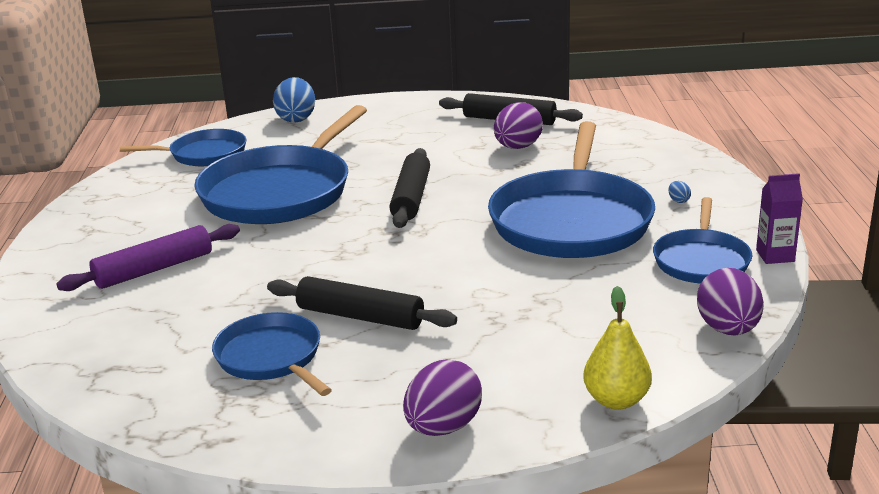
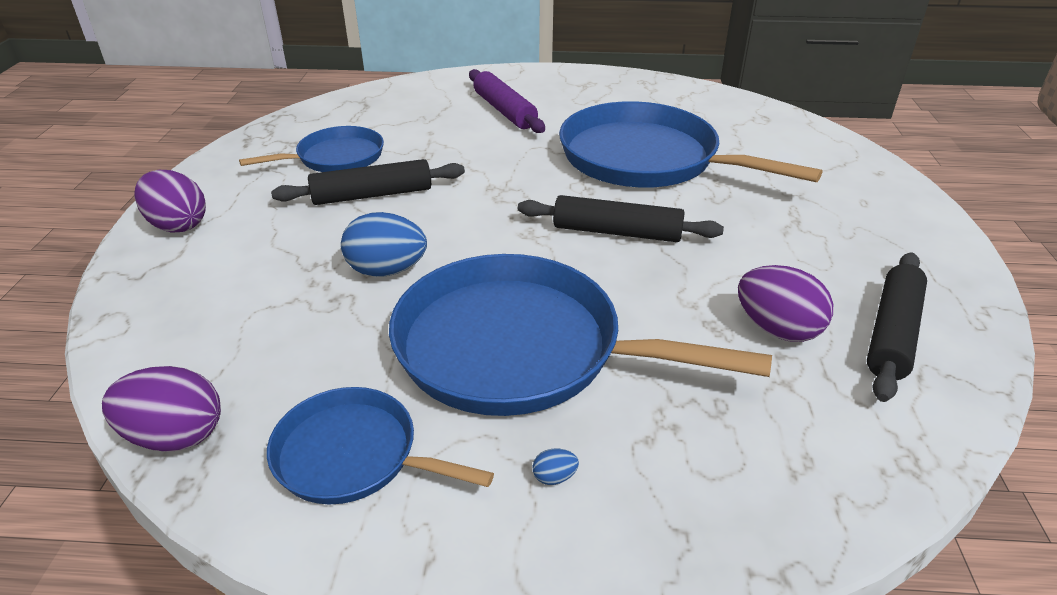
camera: 95 degrees right, 10 degrees up
(204, 154) = (744, 121): blue pan -> none
(296, 119) = (856, 166): blue egg -> blue egg (387, 270)
(360, 317) = (372, 195): black rolling pin -> black rolling pin turned 45 degrees clockwise
(616, 400) = (127, 320): yellow pear -> none
(775, 256) = (322, 553): purple carton -> none

